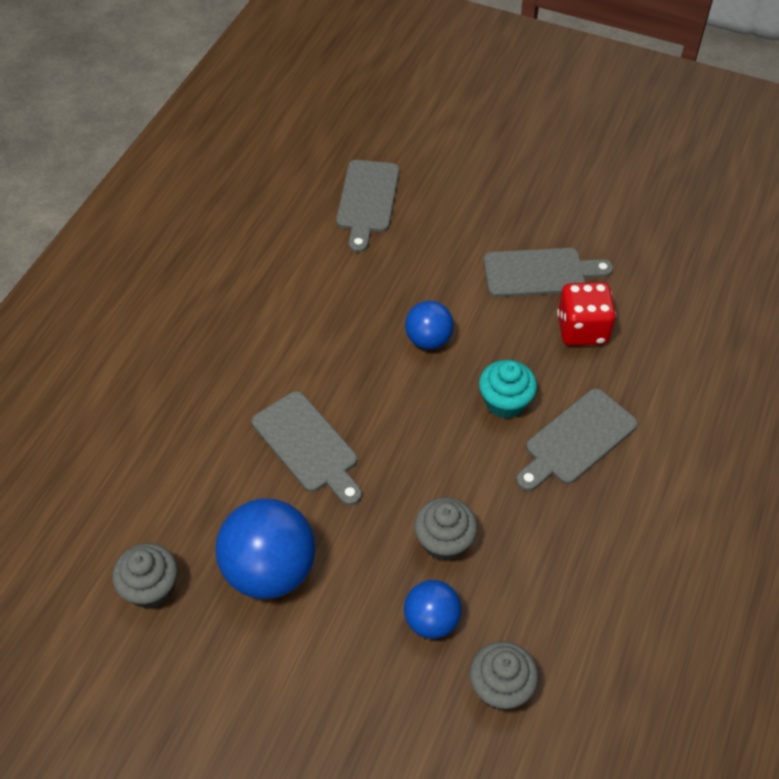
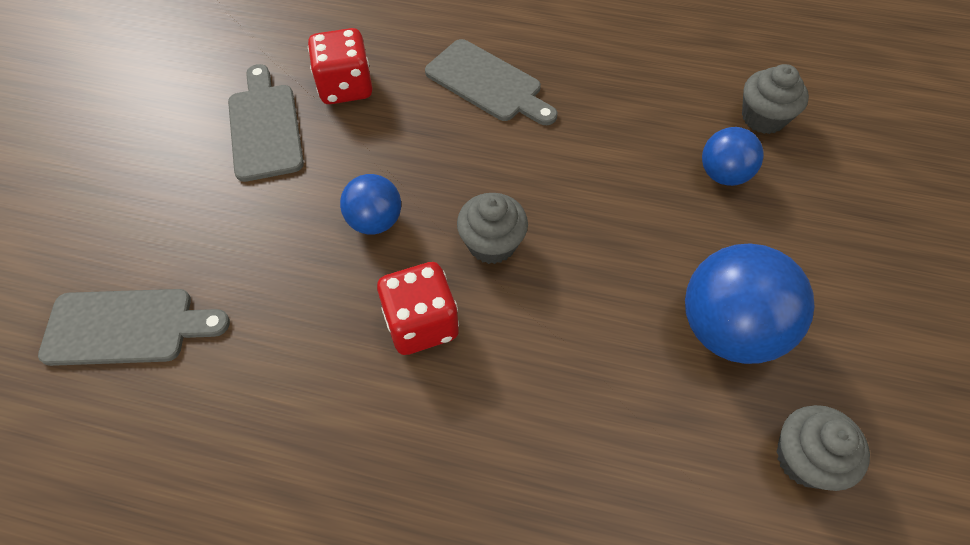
camera: 100 degrees left, 5 degrees up
(308, 446) = (555, 322): grey cutting board -> none
(329, 360) = (421, 323): none -> red dice
(444, 541) = (635, 174): grey cupcake -> grey cupcake (492, 243)
(505, 402) = (452, 142): turquoise cupcake -> none

